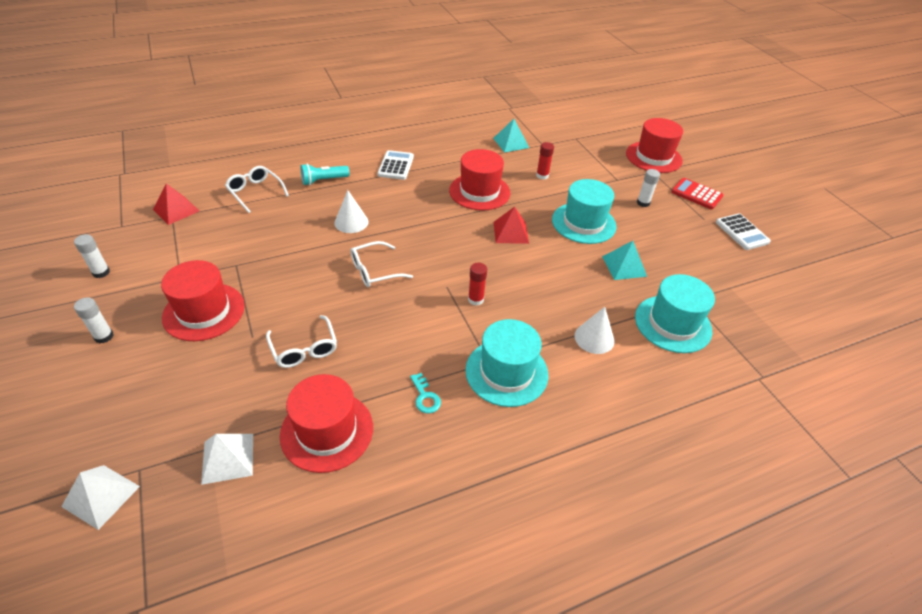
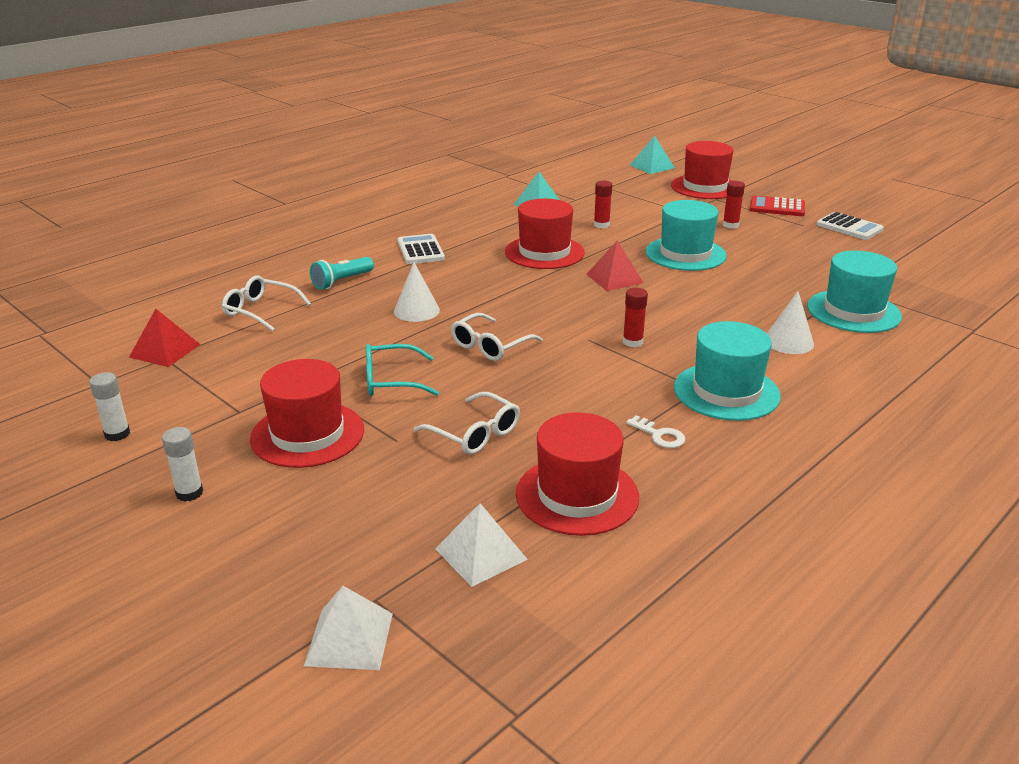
camera: 20 degrees left, 15 degrees down
(288, 281) = (391, 381): none -> turquoise glasses
(425, 397) = (659, 435): turquoise key -> white key
(624, 266) = (761, 279): turquoise pyramid -> turquoise pyramid (652, 166)
(643, 203) = (730, 225): white glue stick -> red glue stick

